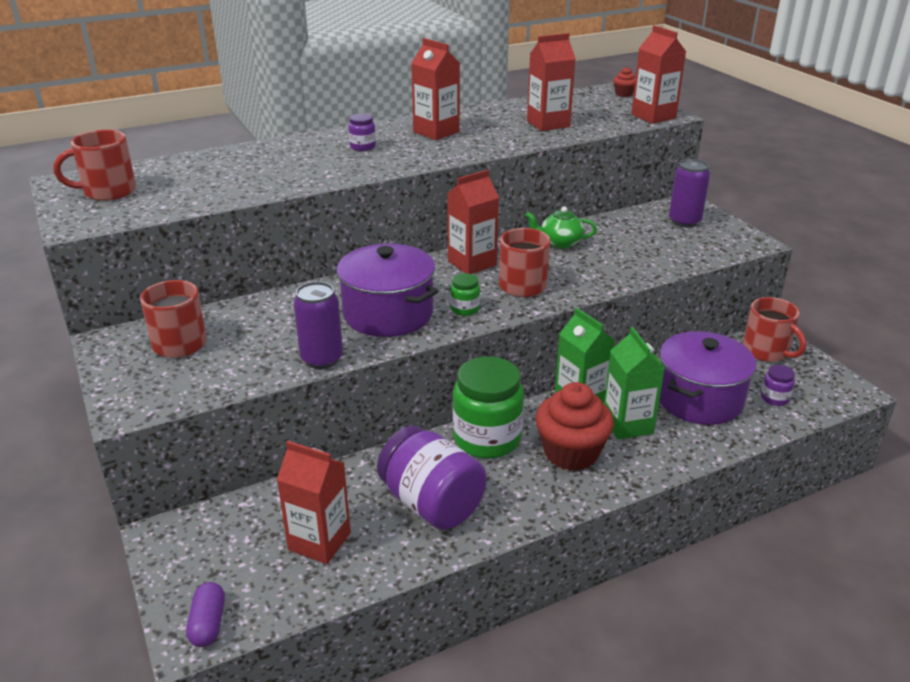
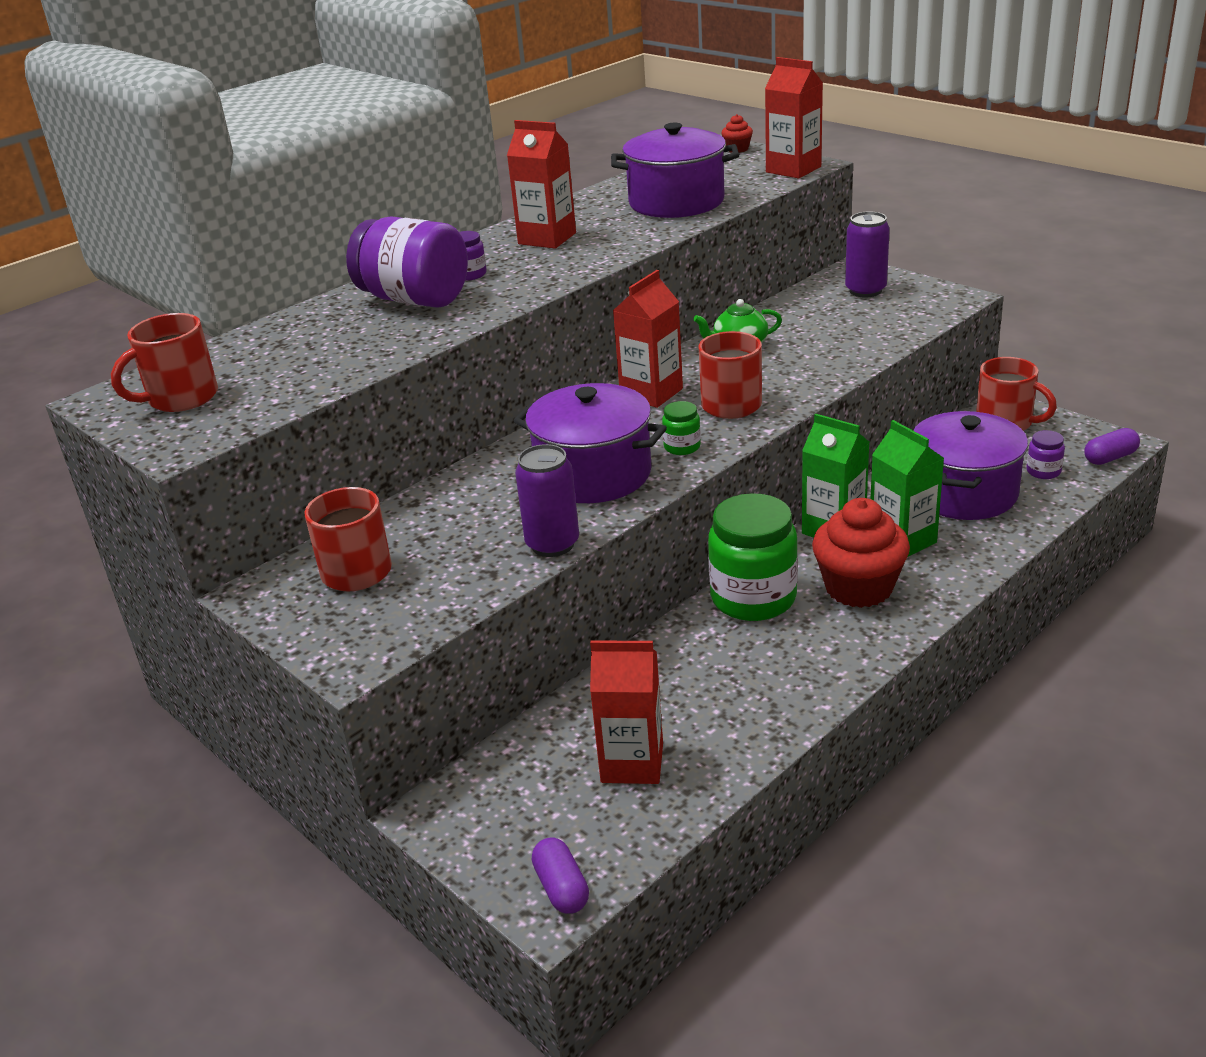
camera: 15 degrees left, 0 degrees up
(432, 503) = (736, 685): purple jar -> purple jar (414, 299)
(548, 124) = (676, 202): red carton -> purple pot
(837, 401) = (1110, 458): none -> purple capsule

